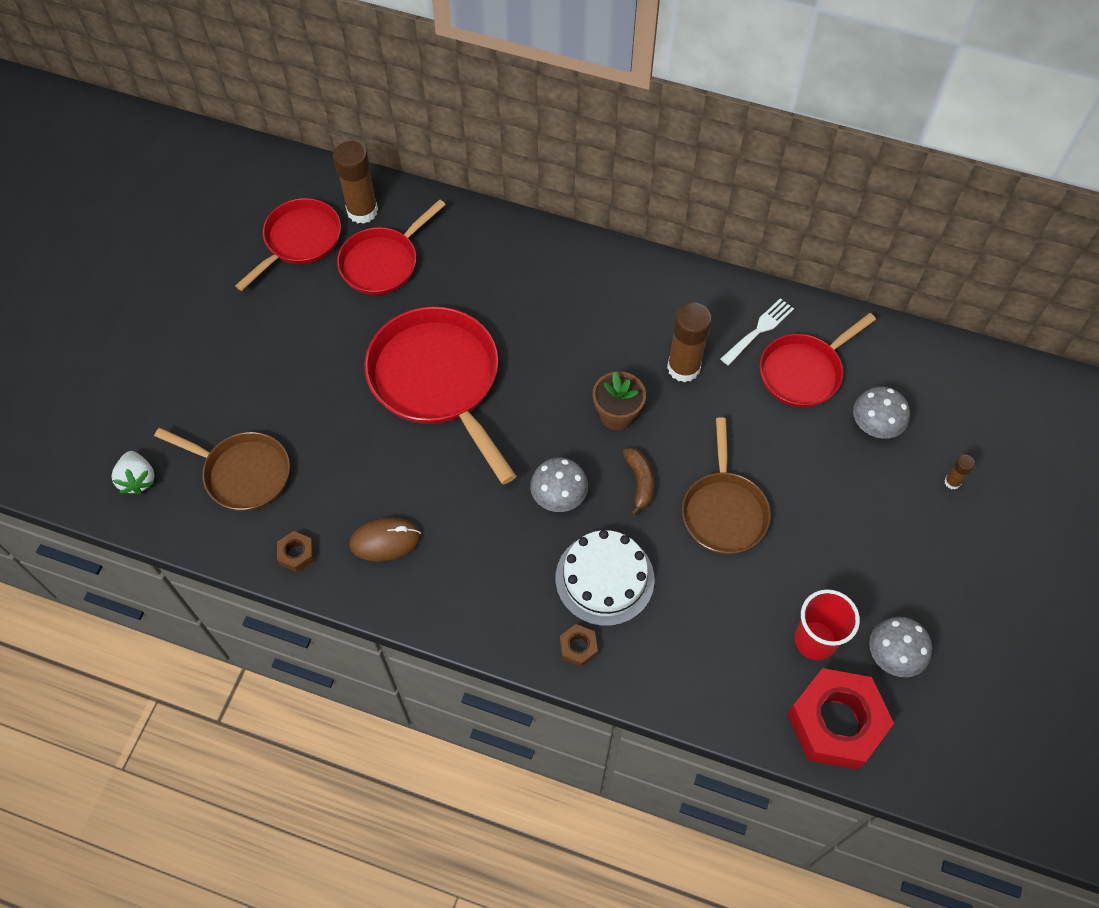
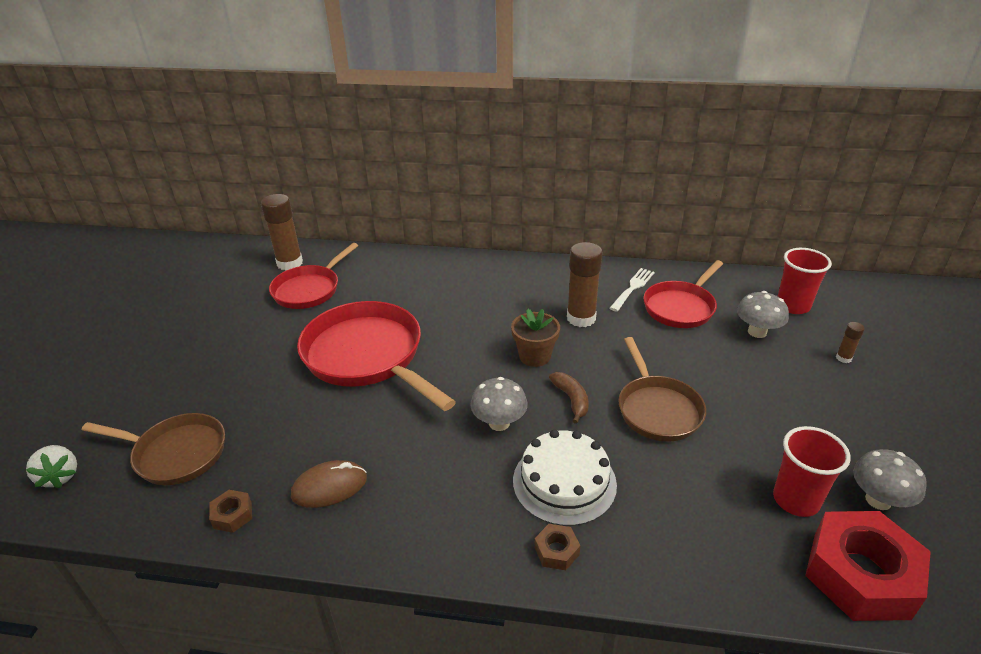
camera: 10 degrees left, 25 degrees down
(299, 241) = (236, 286): red pan -> none
(935, 394) = (793, 306): none -> red cup

